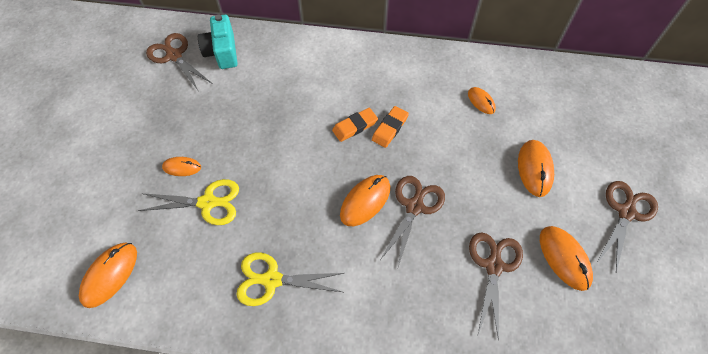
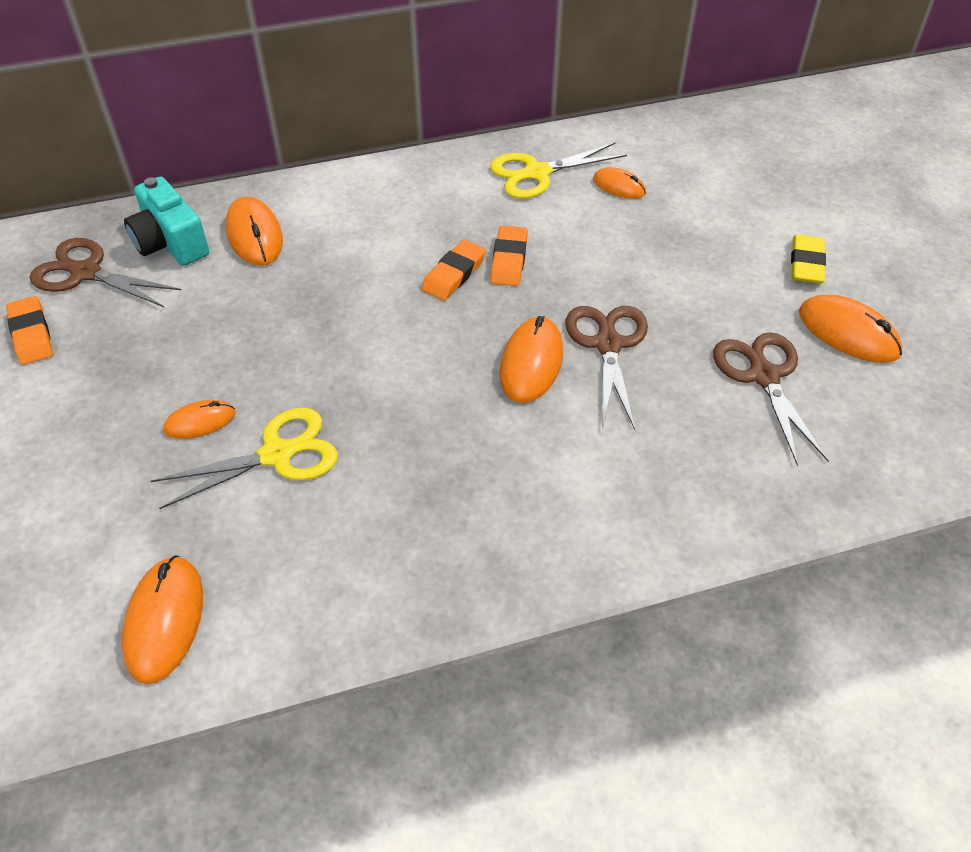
camera: 25 degrees left, 10 degrees down
(132, 83) = (31, 334): none -> orange eraser
(272, 280) = (452, 518): yellow scissors -> yellow scissors (537, 173)
(534, 169) = (743, 243): orange mouse -> orange mouse (254, 235)
(566, 199) = (806, 263): none -> yellow eraser
(626, 212) = (889, 253): brown scissors -> none

